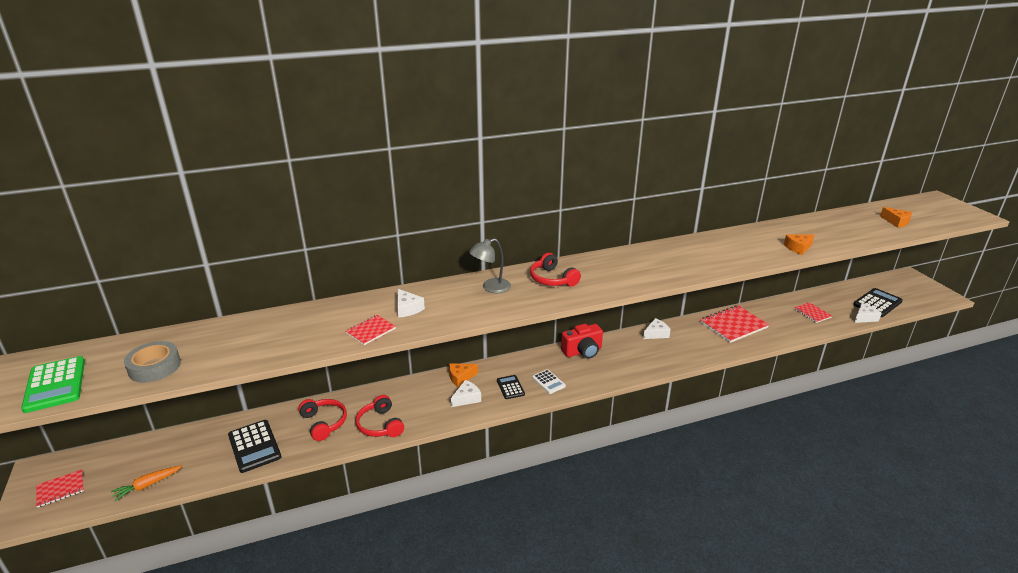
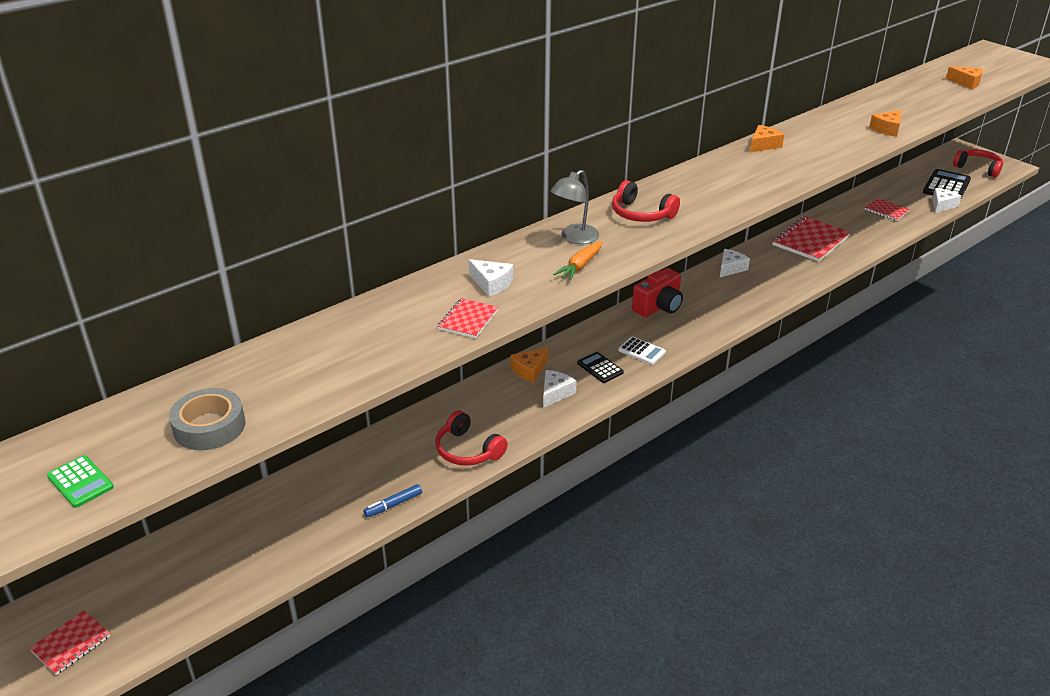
camera: 20 degrees left, 5 degrees up
(55, 385) = (80, 482): green calculator -> green calculator, size x0.58
(147, 485) = (201, 603): orange carrot -> orange carrot (580, 266)
(254, 446) = (316, 517): black calculator -> none
(306, 451) = (393, 505): none -> blue marker
(324, 423) = (390, 466): red headphones -> red headphones (978, 168)
(686, 244) = (763, 145): none -> orange cheese

